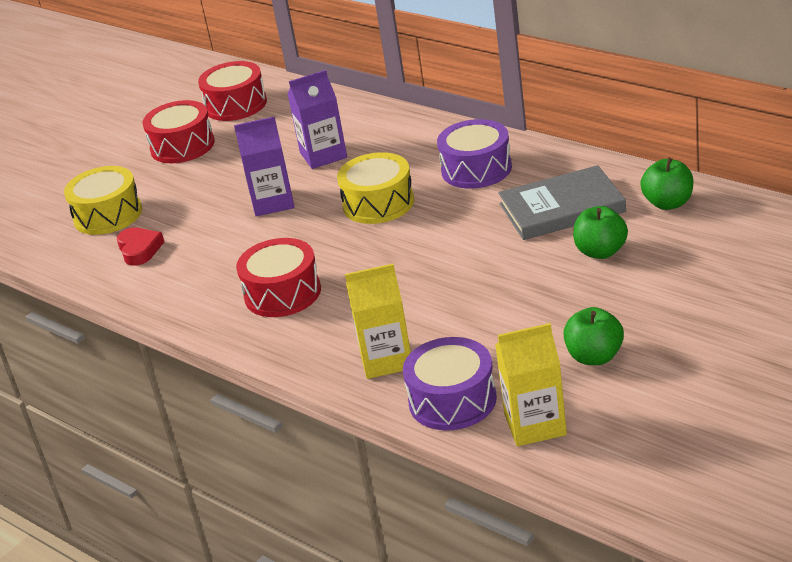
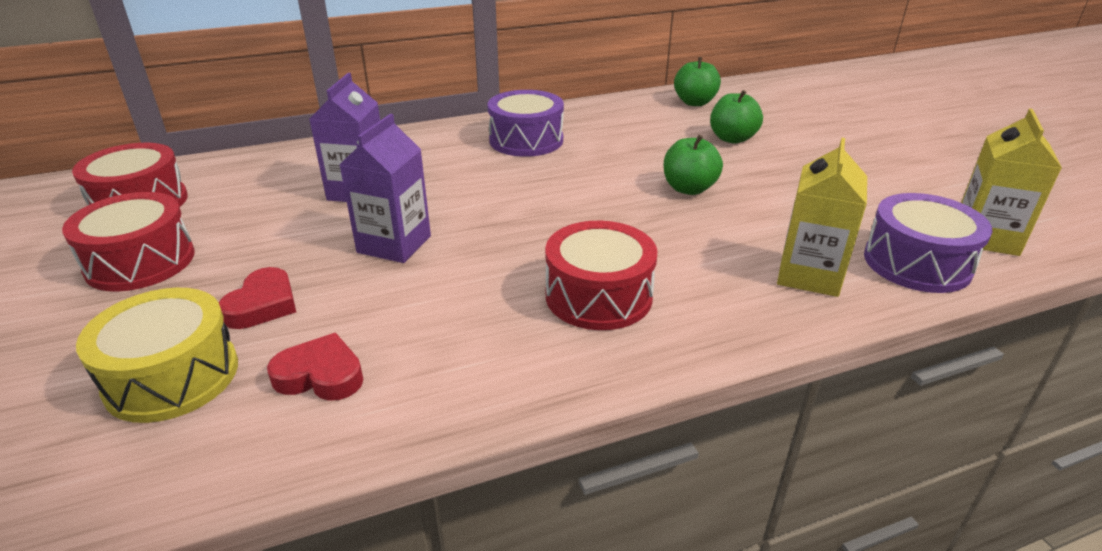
camera: 65 degrees left, 0 degrees up
(178, 201) = (262, 305): none -> red heart
(378, 203) = (505, 193): yellow drum -> none
(562, 208) = (645, 131): grey book -> none
(594, 357) = (891, 184): green apple -> green apple (689, 189)

